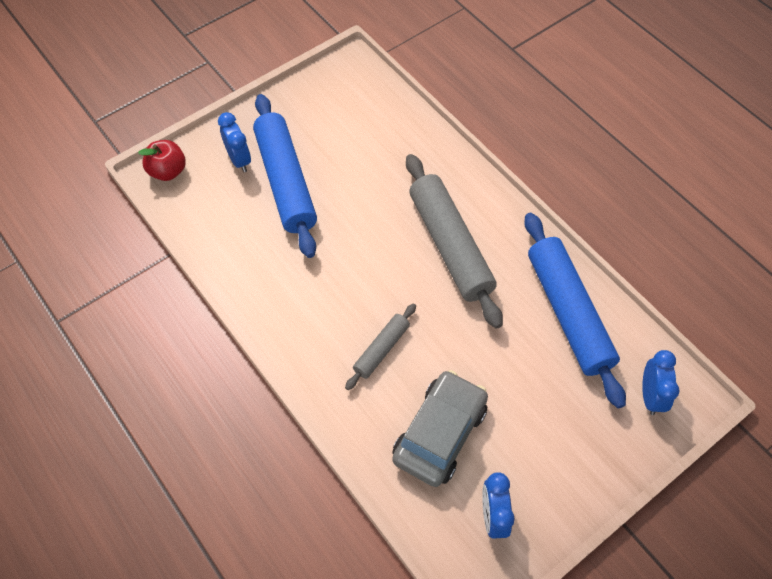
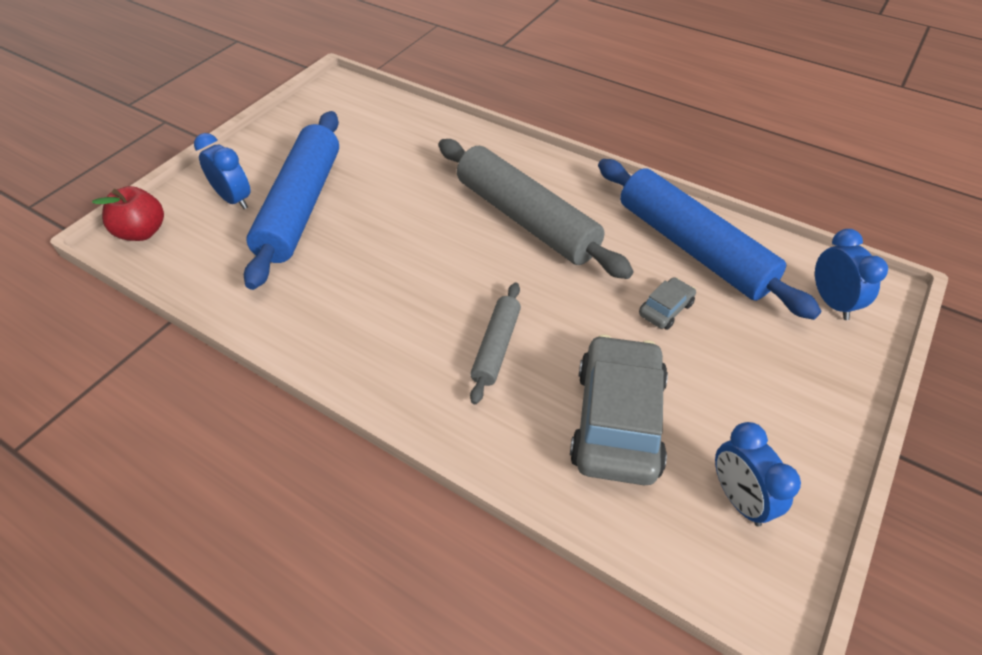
camera: 20 degrees left, 10 degrees down
(286, 181) = (301, 206): blue rolling pin -> blue rolling pin turned 45 degrees clockwise
(518, 359) = (665, 309): none -> grey car

